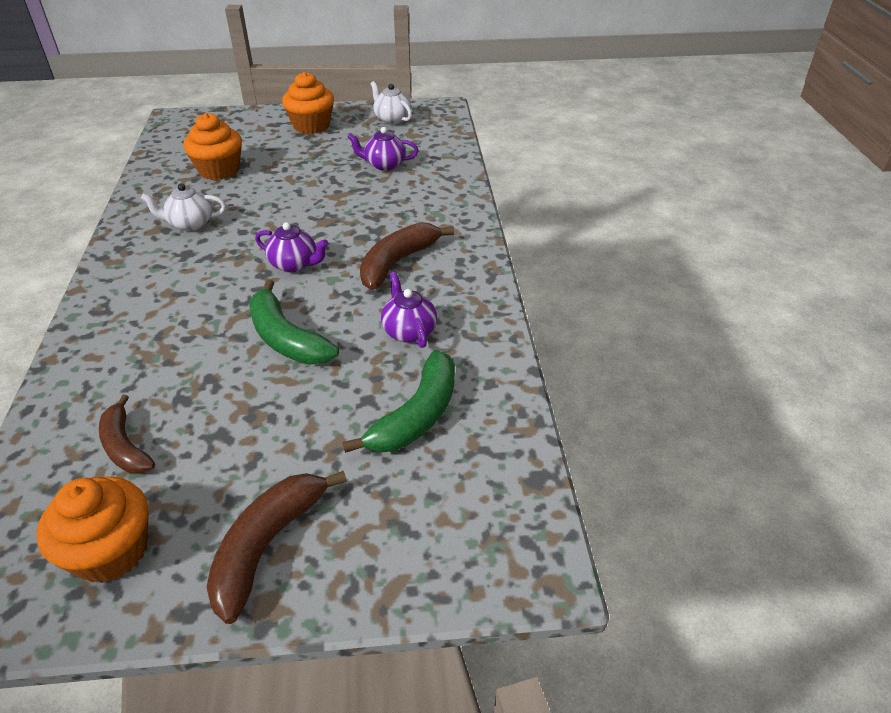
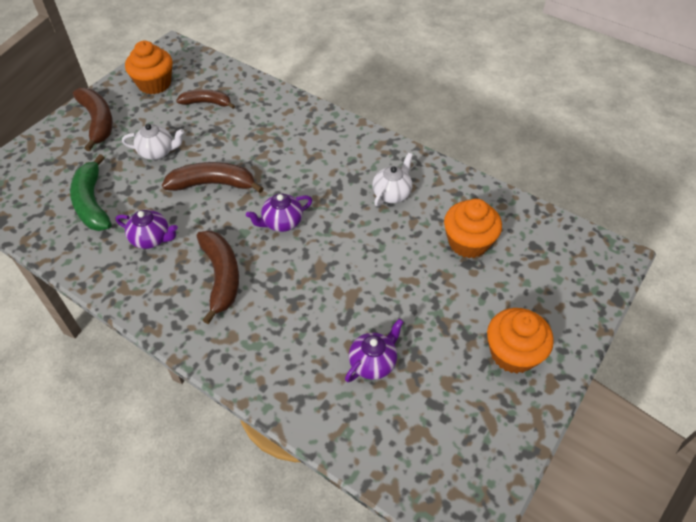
camera: 130 degrees right, 10 degrees up
(286, 338) = (213, 184): green banana -> brown banana
(392, 119) = (473, 439): white teapot -> white teapot (157, 152)

